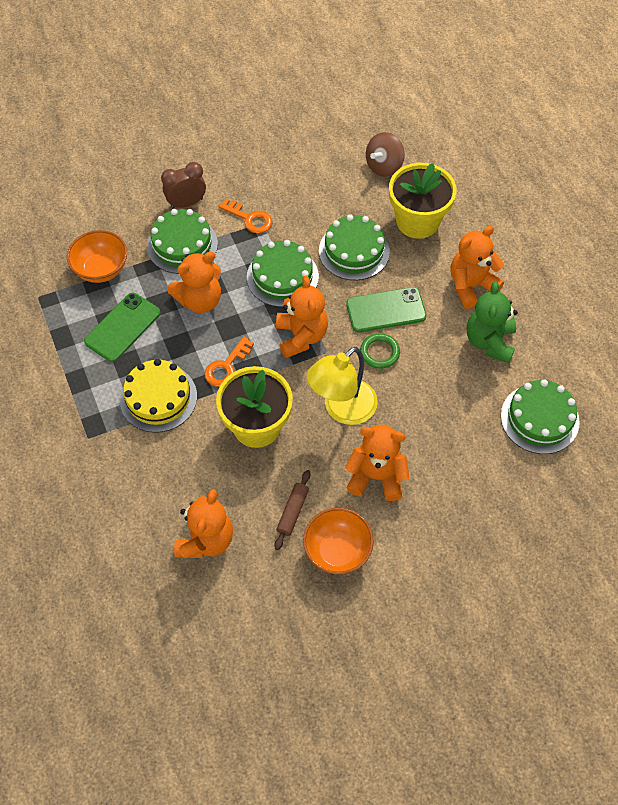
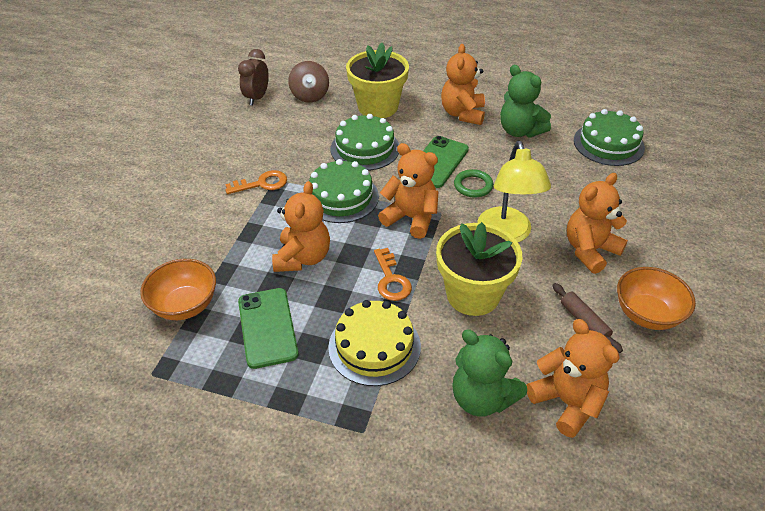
camera: 50 degrees left, 15 degrees down
(167, 487) = (482, 398): none -> green teddy bear
(182, 245) = (233, 236): green cake -> none
(186, 203) = (195, 210): brown clock -> brown clock (257, 98)

